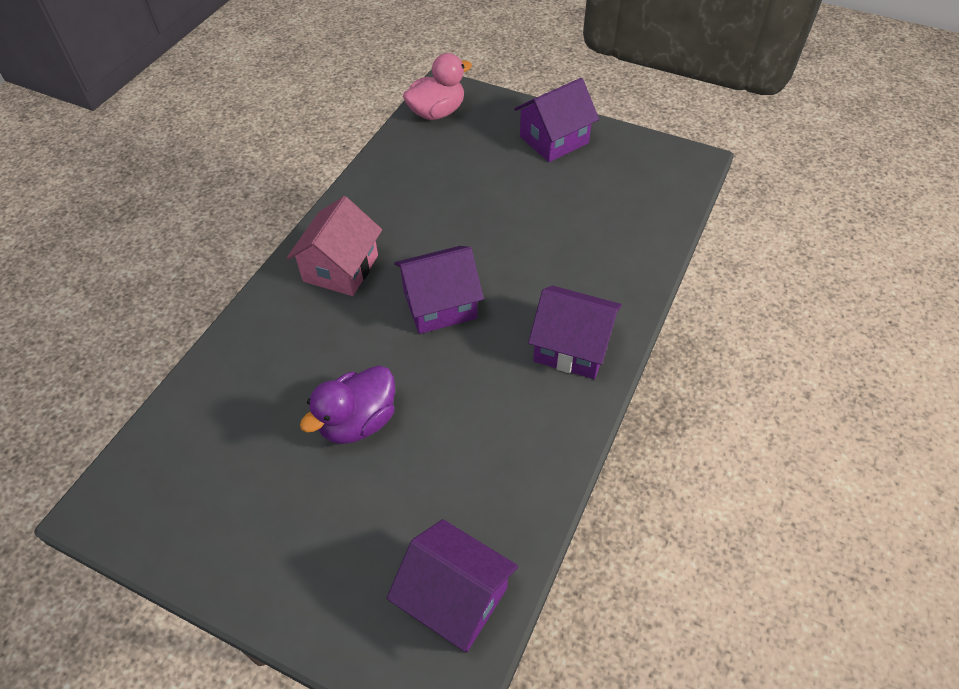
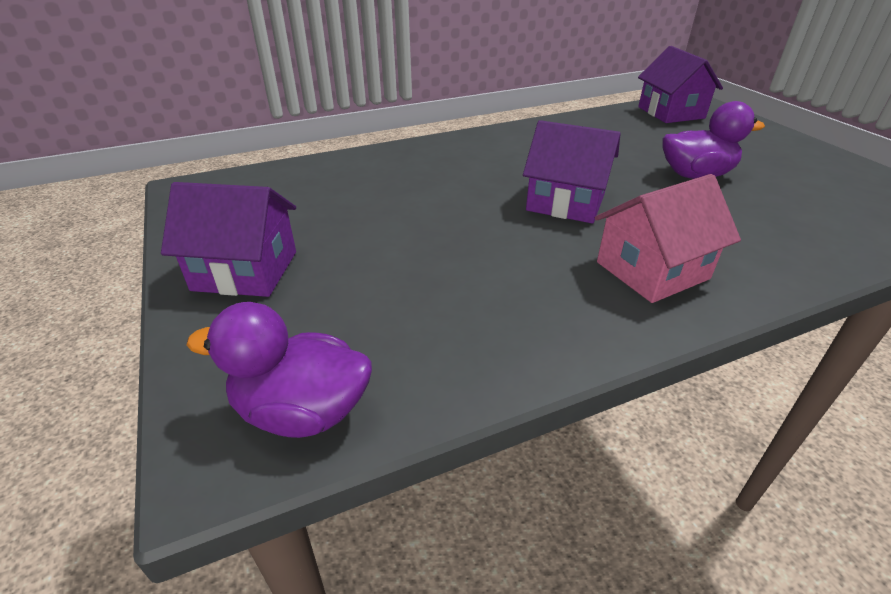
camera: 140 degrees left, 15 degrees down
(437, 112) = (302, 411): pink duck -> purple duck
(572, 347) = (489, 147): purple house -> none

